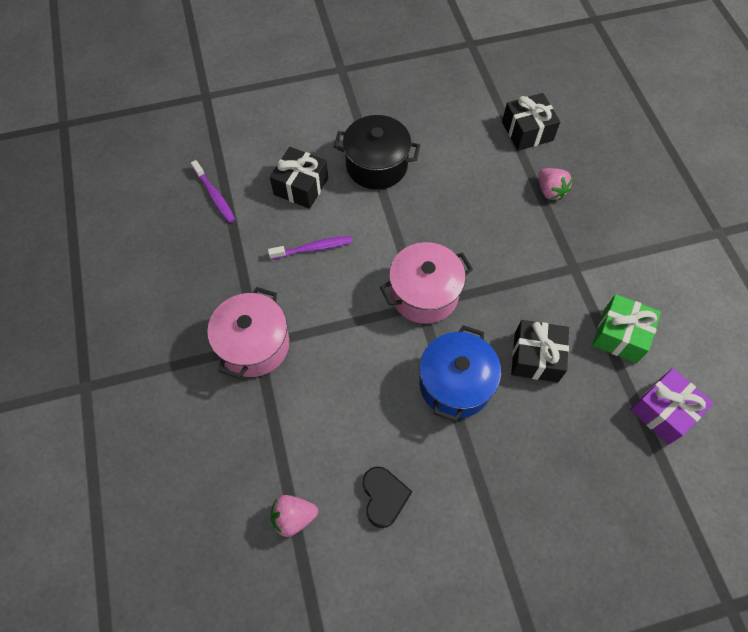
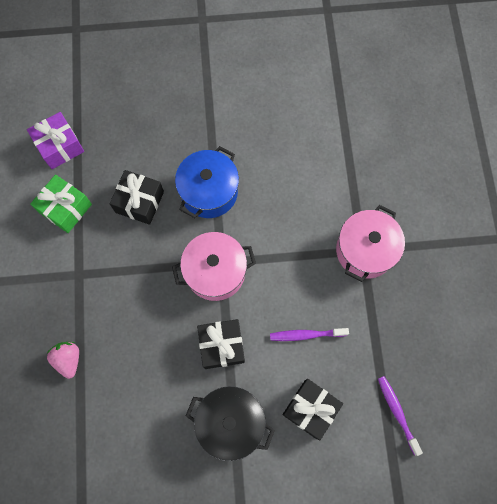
camera: 170 degrees left, 10 degrees up
(293, 517) = (343, 121): pink strawberry -> none
(384, 497) = (279, 123): black heart -> none
(527, 131) = (64, 440): black gift -> black gift (222, 346)

